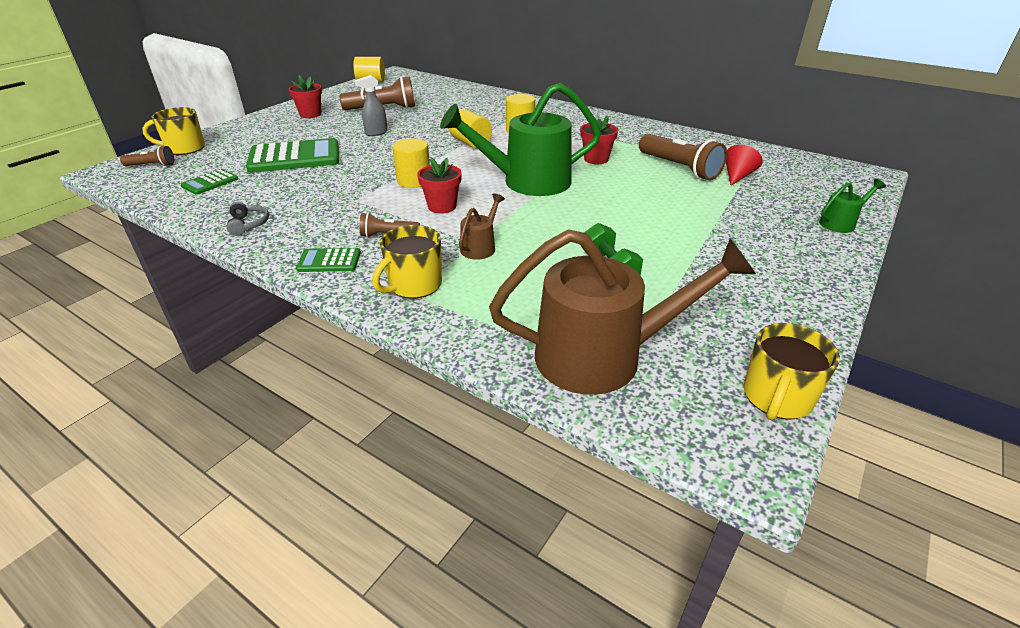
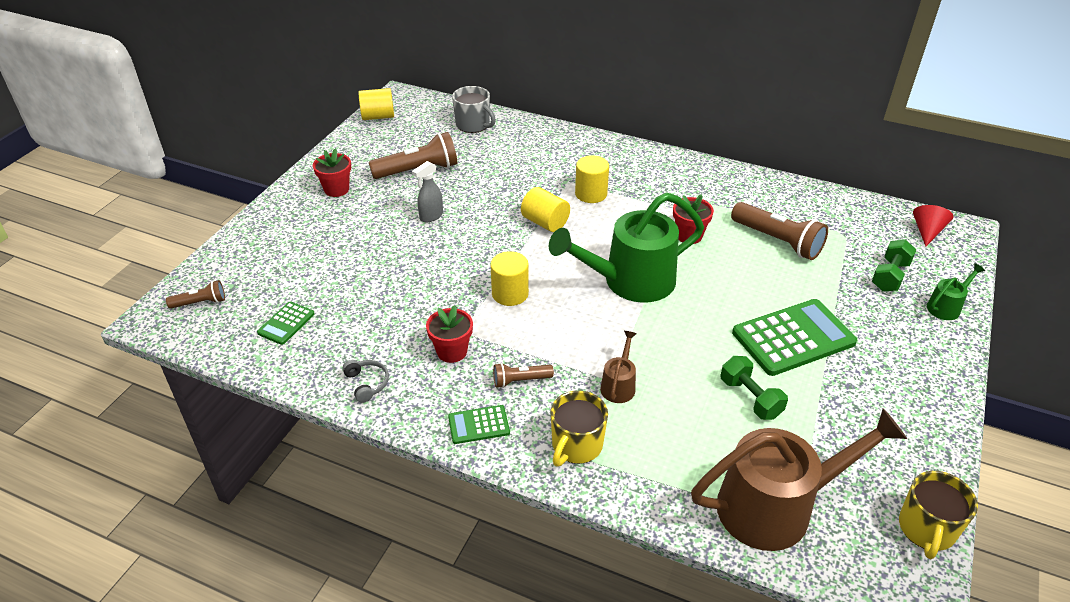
camera: 10 degrees left, 5 degrees up
(184, 148) = (220, 268): yellow mug -> none
(294, 157) = (359, 269): green calculator -> green calculator (793, 338)
(442, 206) = (557, 331): red flower pot -> red flower pot (452, 351)
(443, 89) = (473, 125): none -> grey mug
(737, 176) = (837, 247): red cone -> red cone (927, 231)
(785, 198) = (890, 276): none -> green dumbbell

